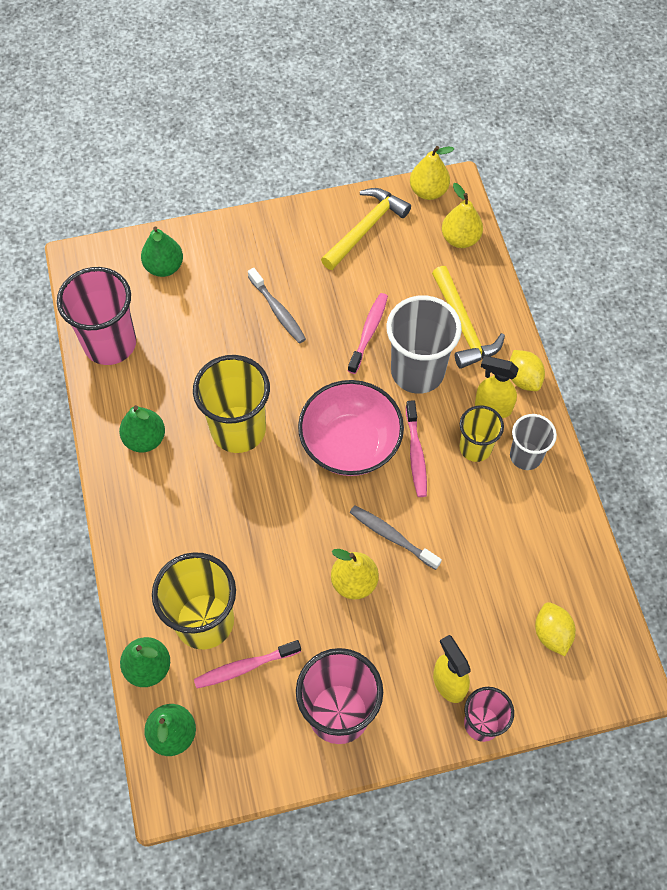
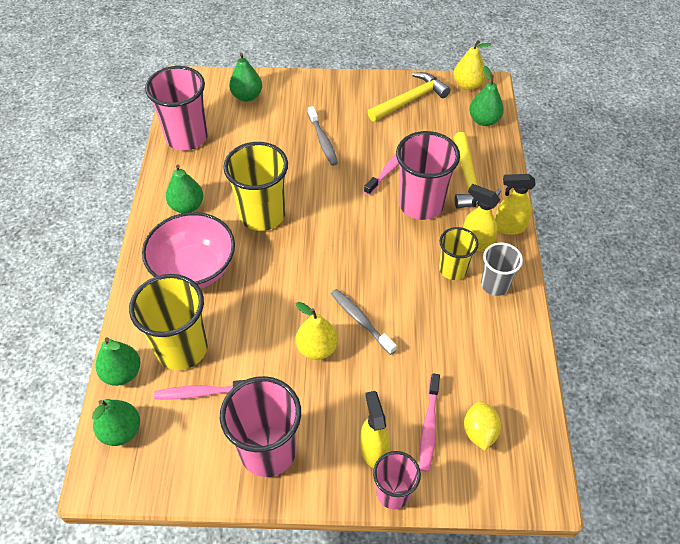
camera: 15 degrees right, 10 degrees down
(350, 444) = (348, 244): pink bowl -> pink bowl (194, 269)
(416, 454) = (401, 263): pink toothbrush -> pink toothbrush (429, 427)
(417, 371) = (421, 204): grey cup -> pink cup
(460, 239) = (484, 120): yellow pear -> green pear
(523, 378) = (509, 227): yellow lemon -> yellow spray bottle

